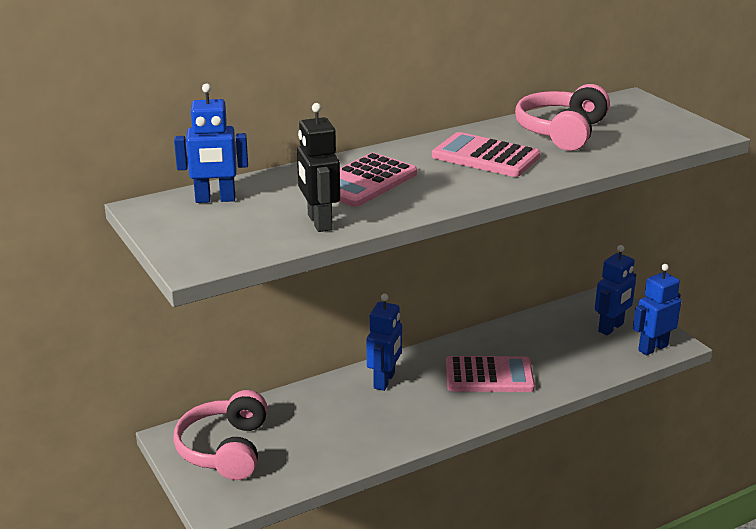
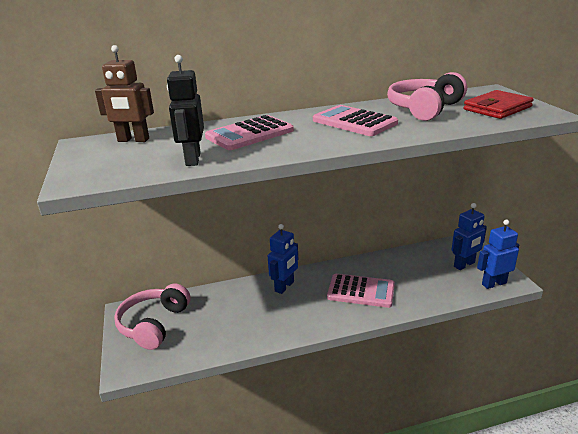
camera: 15 degrees right, 0 degrees up
(215, 199) = (133, 140): blue robot -> brown robot
(647, 128) = (497, 108): none -> red wallet

